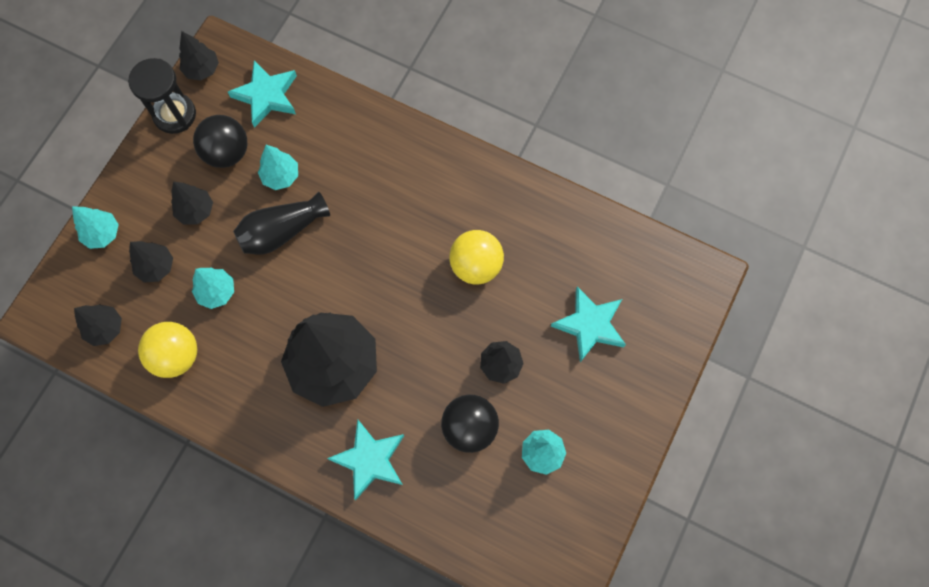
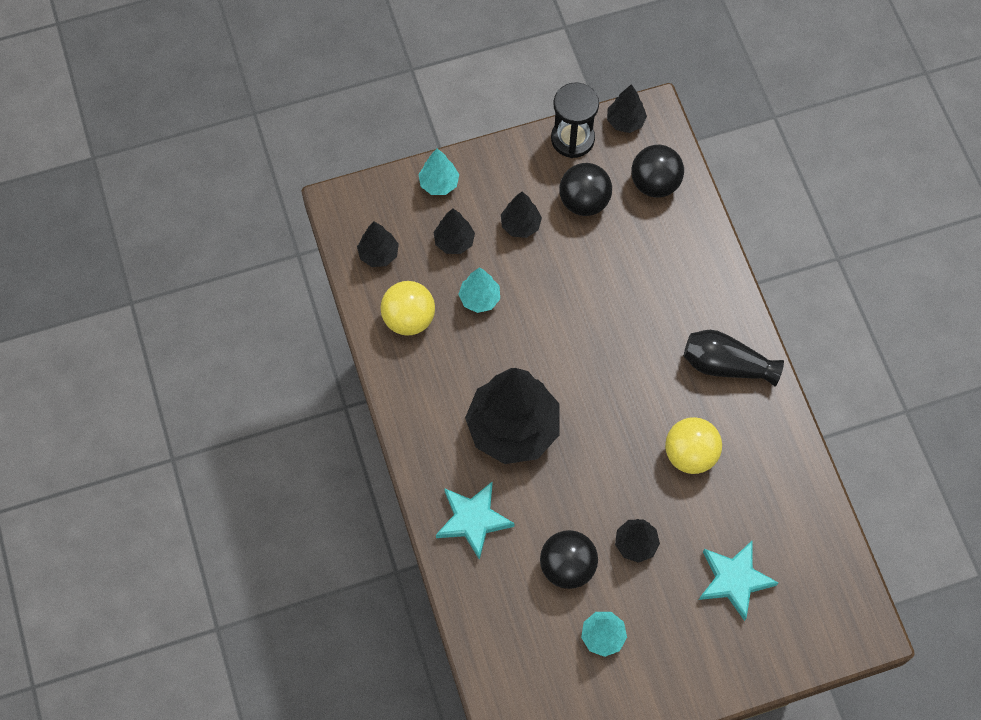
camera: 45 degrees right, 5 degrees down
(266, 96) = (655, 183): turquoise star -> black ball
(281, 176) = (607, 254): turquoise tree -> none
(282, 231) = (568, 296): black vase -> black vase (726, 365)

